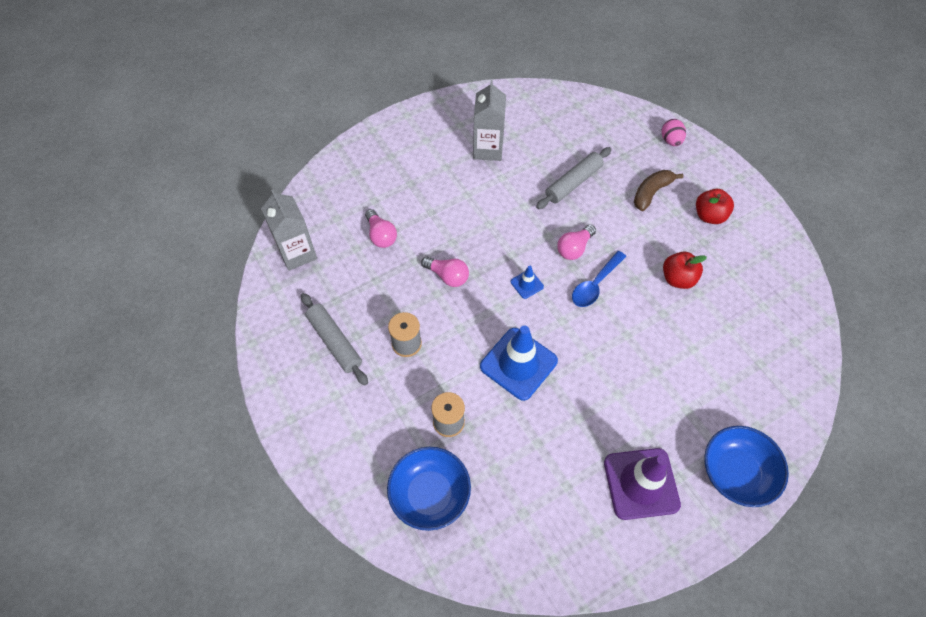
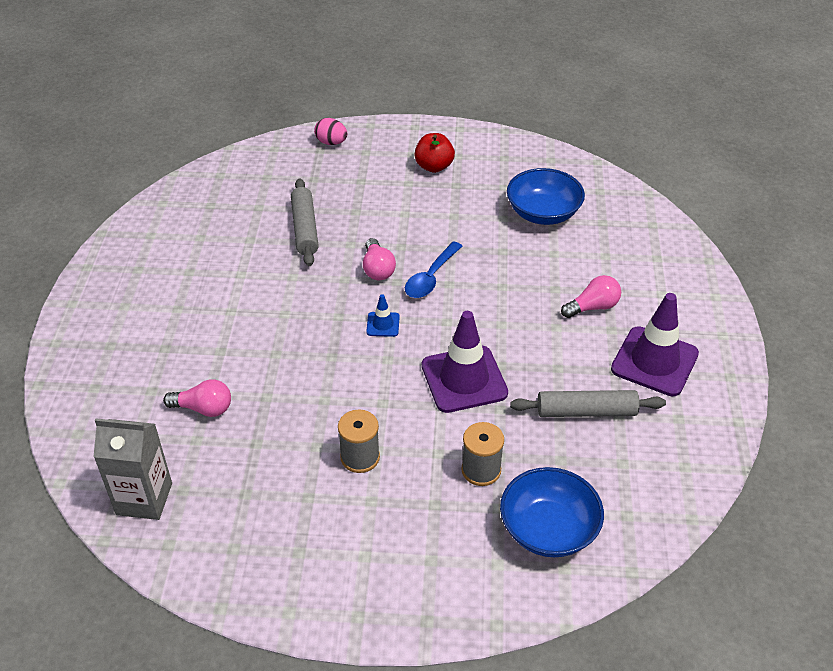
camera: 55 degrees left, 15 degrees down
(335, 342) = (298, 522): grey rolling pin -> grey rolling pin (586, 411)
(447, 276) = (312, 380): pink light bulb -> pink light bulb (593, 307)
(488, 149) = (194, 265): grey carton -> none
(518, 363) = (464, 379): blue traffic cone -> purple traffic cone
(595, 285) = (431, 277): blue spoon -> blue spoon turned 45 degrees clockwise
(651, 193) = (372, 186): brown banana -> none
(677, 278) = (477, 222): red apple -> none
(736, 472) = (689, 295): blue bowl -> blue bowl (543, 213)

